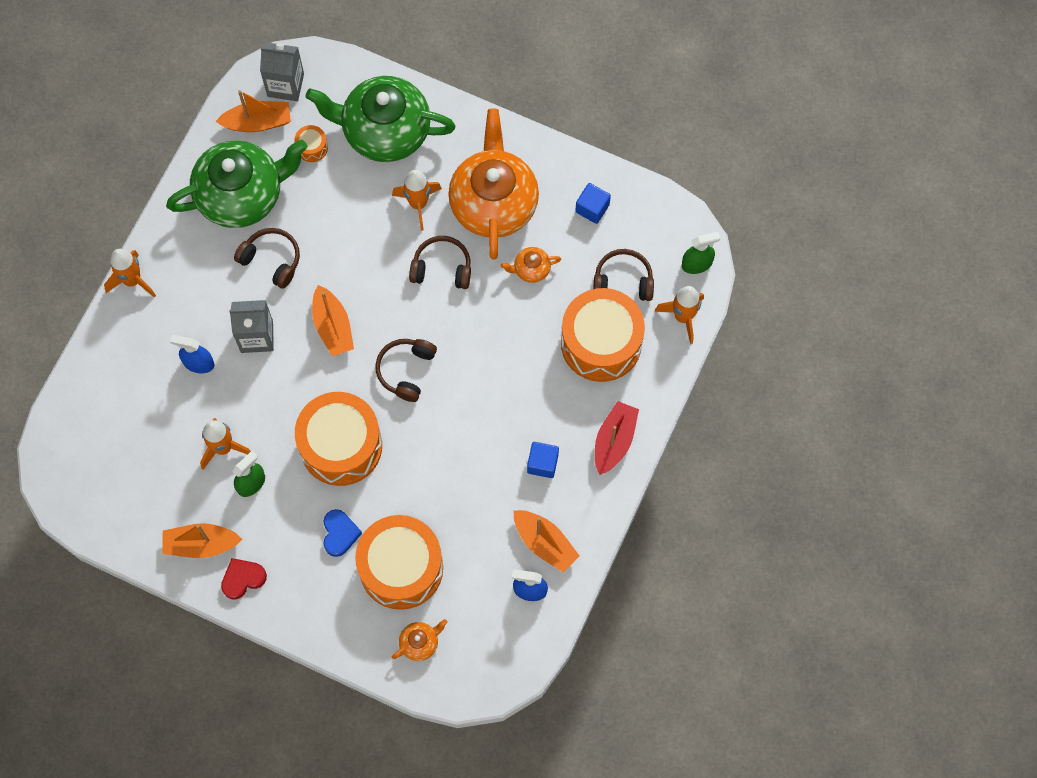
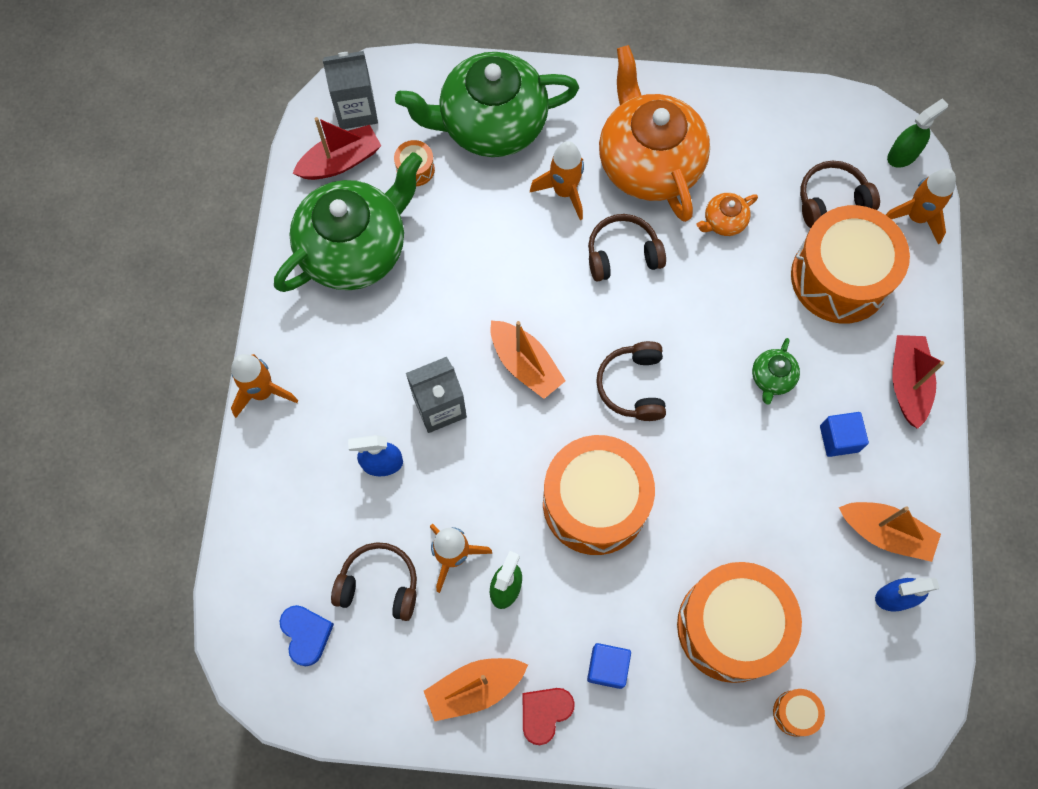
camera: 20 degrees left, 0 degrees up
(257, 122) = (340, 161): orange boat -> red boat
(271, 260) = (421, 312): brown headphones -> brown headphones (379, 585)
(340, 534) = (639, 611): blue heart -> blue heart (306, 634)
(420, 643) = (795, 713): orange teapot -> orange drum
(513, 401) = (772, 378): none -> green teapot
(592, 208) = (760, 132): blue cube -> blue cube (607, 667)

